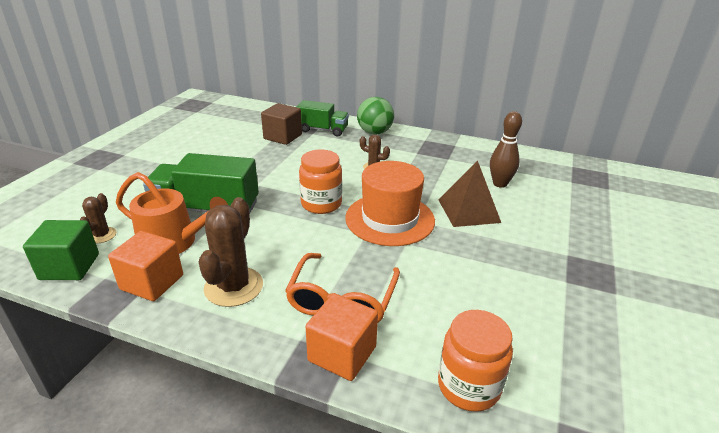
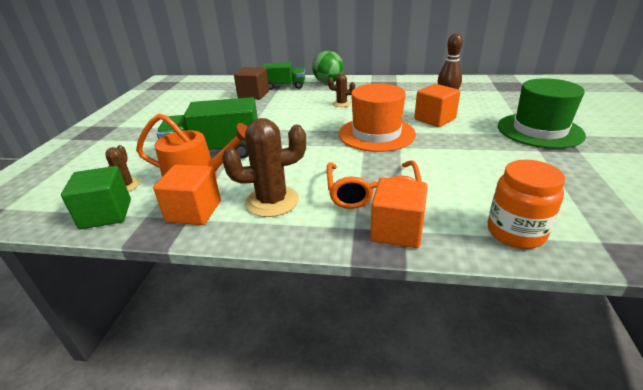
camera: 10 degrees left, 0 degrees up
(233, 287) = (272, 201): brown cactus -> brown cactus turned 75 degrees clockwise
(321, 204) = (313, 133): orange jar -> none
(468, 211) = (434, 119): brown pyramid -> orange cube
(585, 252) = (539, 130): none -> green hat

